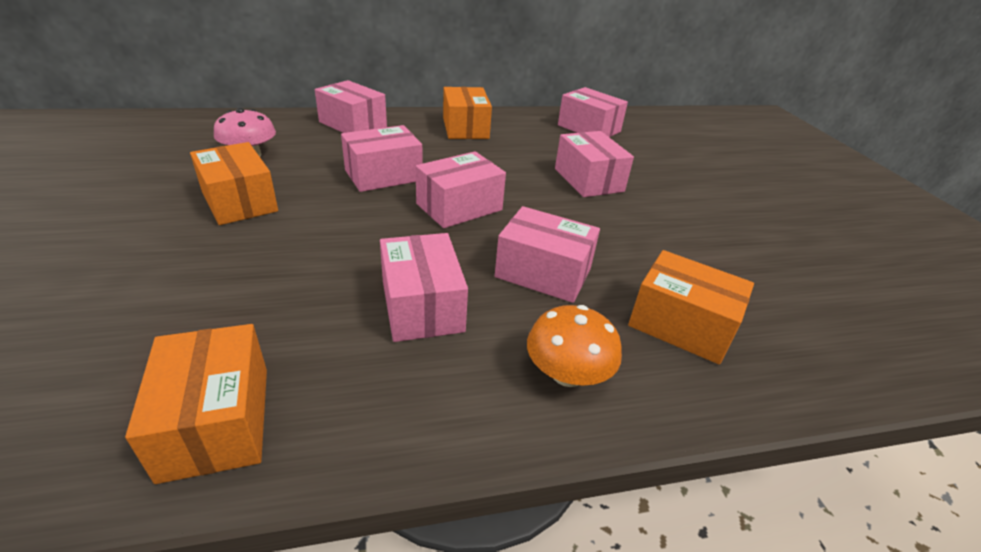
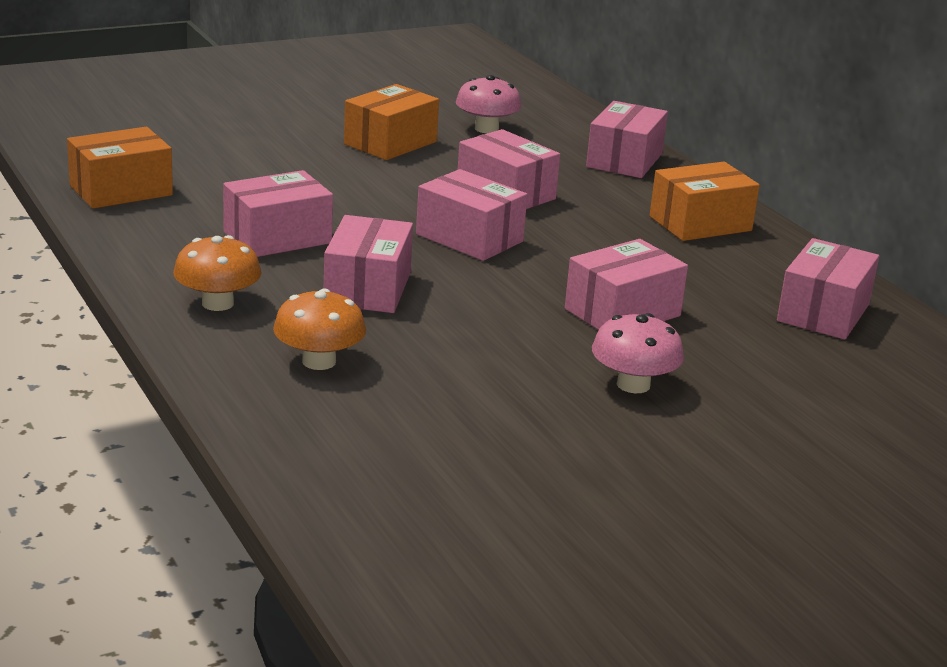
camera: 75 degrees right, 10 degrees down
(681, 325) = (319, 361): orange box -> orange mushroom
(685, 199) = (633, 384): none -> pink mushroom

